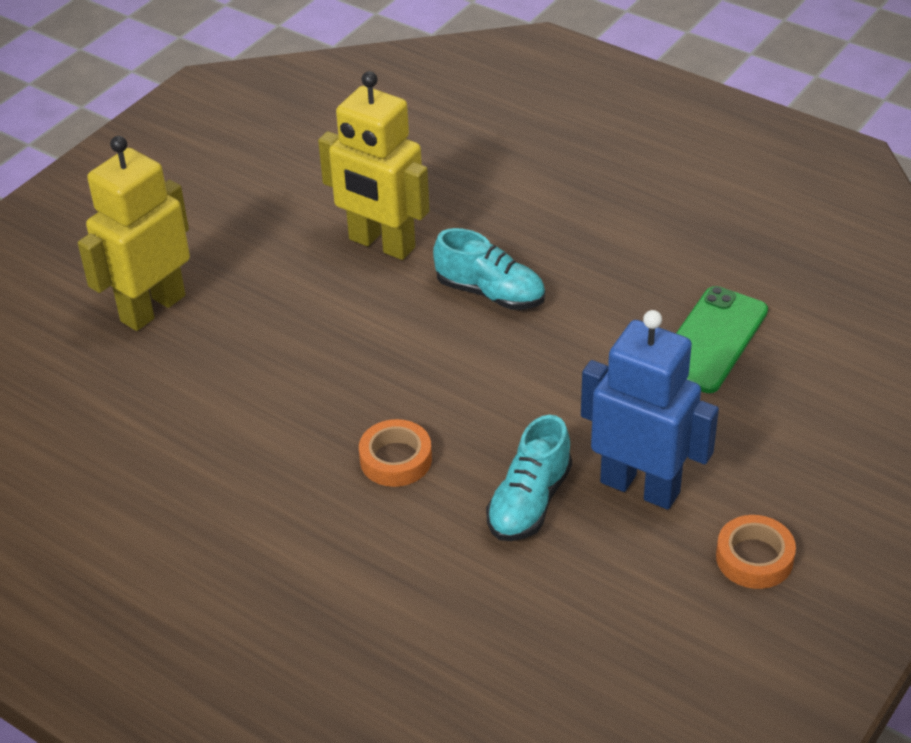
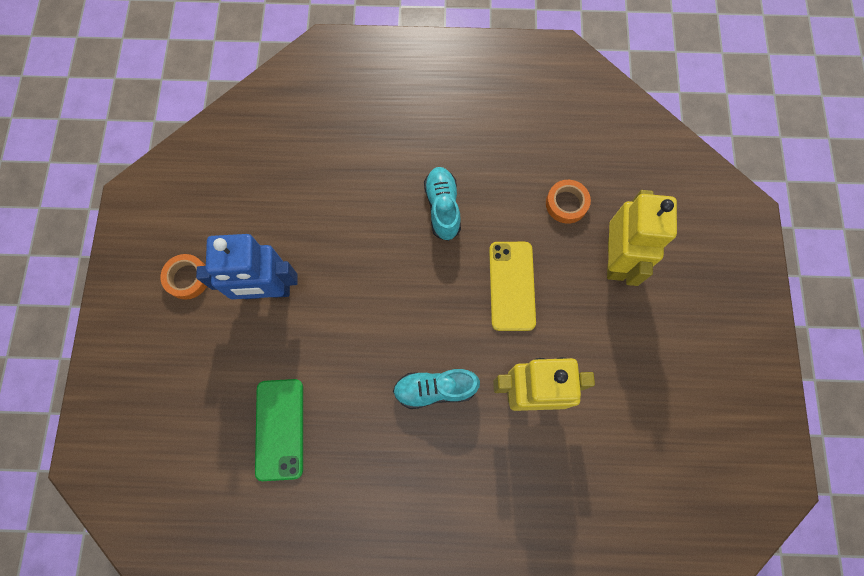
camera: 145 degrees right, 30 degrees up
(305, 341) = (512, 286): none -> yellow phone
(396, 459) = (403, 235): orange tape -> orange tape (566, 204)
(529, 502) = (319, 248): turquoise shoe -> turquoise shoe (442, 207)

